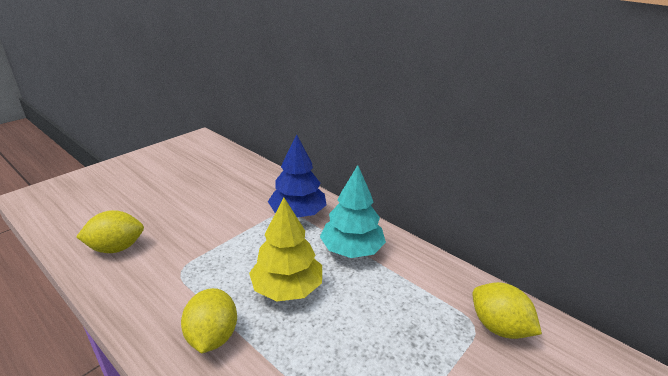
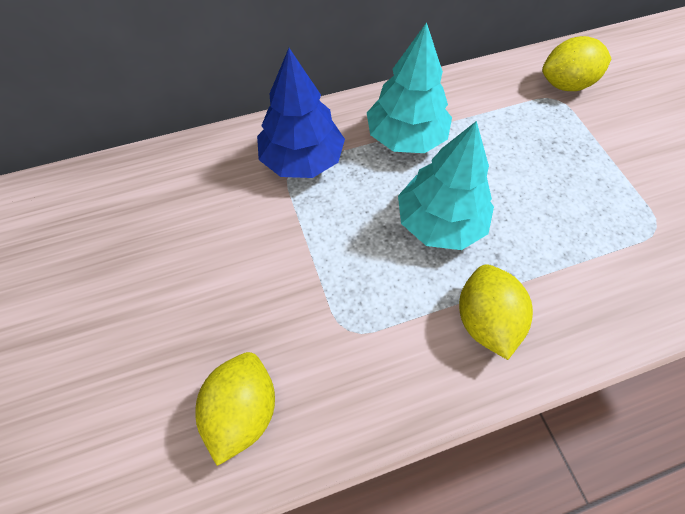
camera: 60 degrees left, 30 degrees up
(212, 336) = (485, 320): yellow lemon -> yellow lemon turned 60 degrees clockwise
(287, 288) = (440, 222): yellow tree -> turquoise tree

